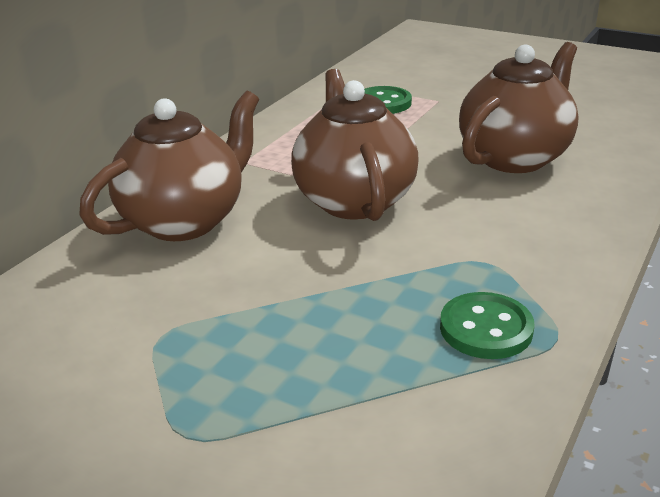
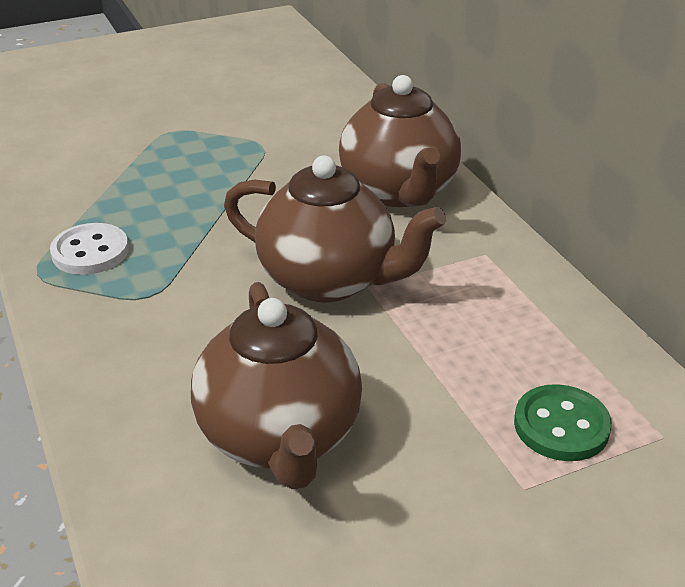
camera: 125 degrees right, 5 degrees up
(486, 328) = (90, 252): green button -> white button

